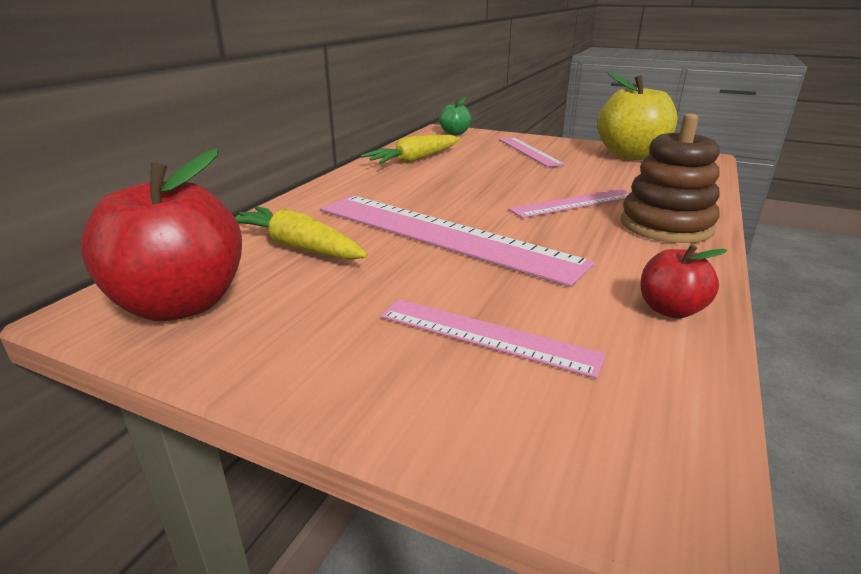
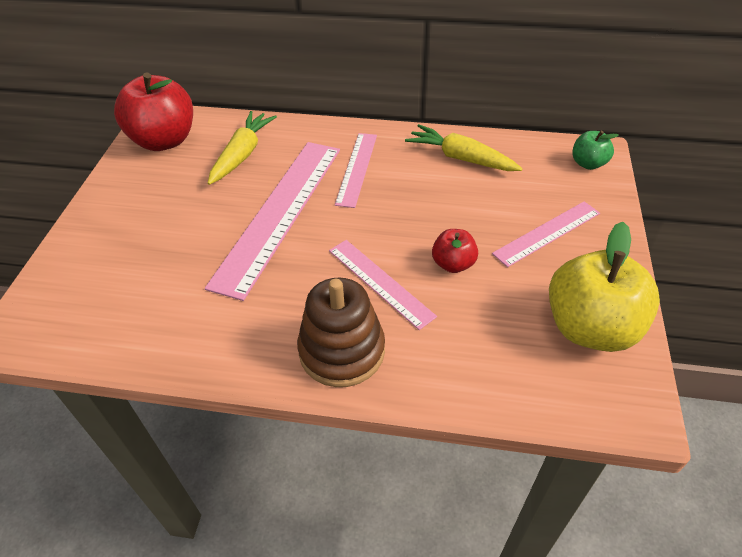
camera: 75 degrees right, 20 degrees up
(487, 335) = (141, 257): pink ruler -> pink ruler (357, 168)
(670, 310) = (179, 343): red apple -> red apple (453, 264)

